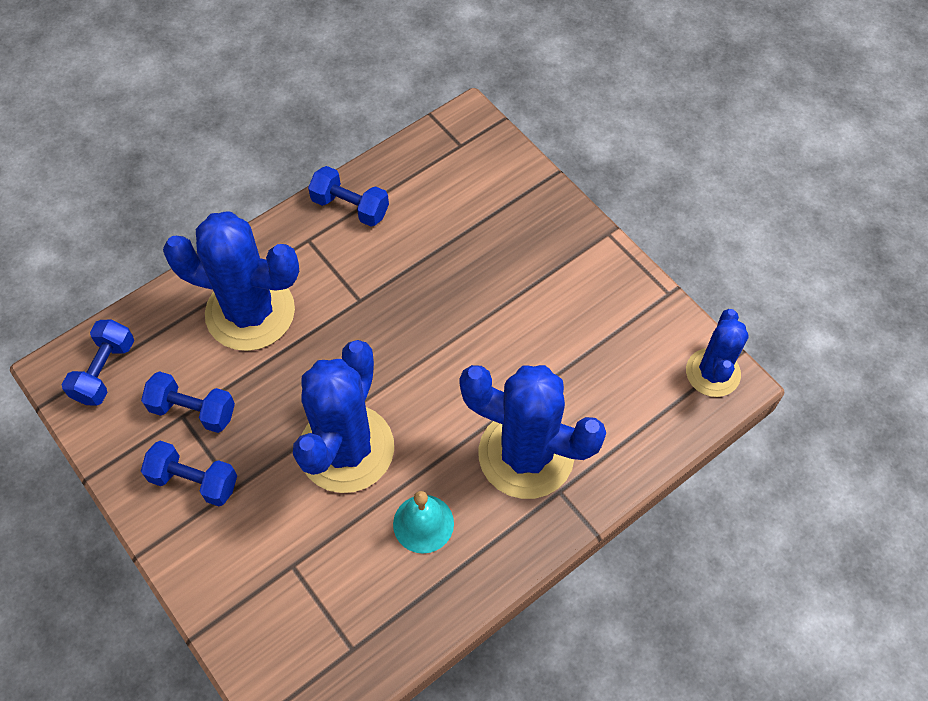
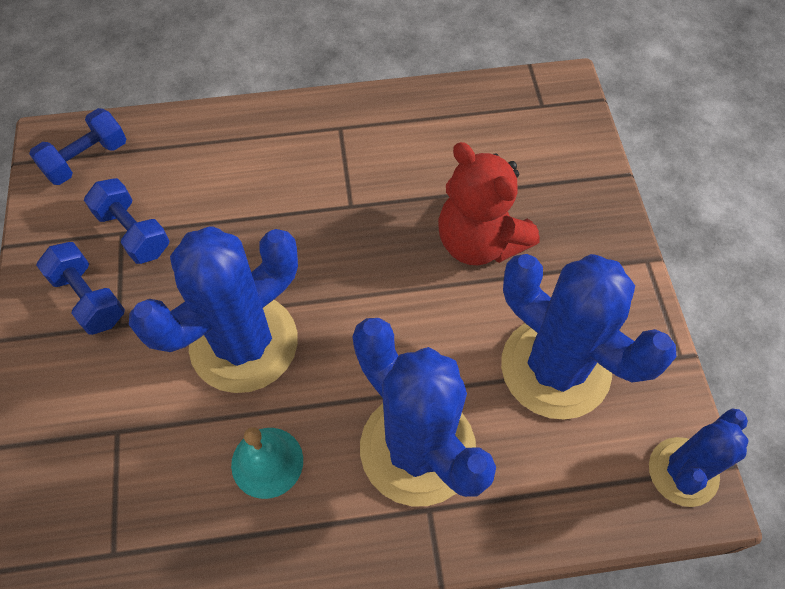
camera: 30 degrees right, 0 degrees up
(250, 312) = (244, 168): blue cactus -> blue cactus (555, 367)
(350, 207) = (398, 115): blue dumbbell -> none
(478, 279) = (479, 242): none -> red teddy bear

